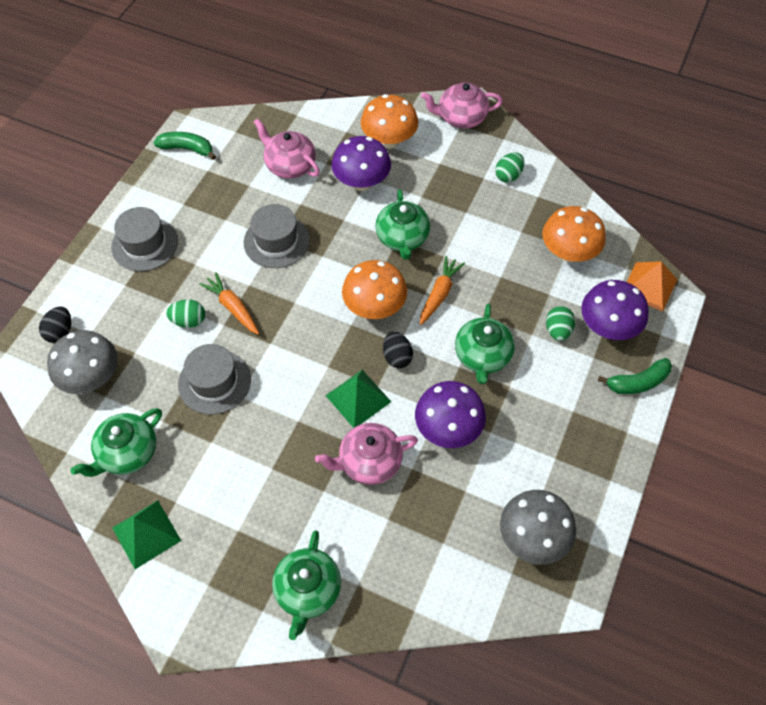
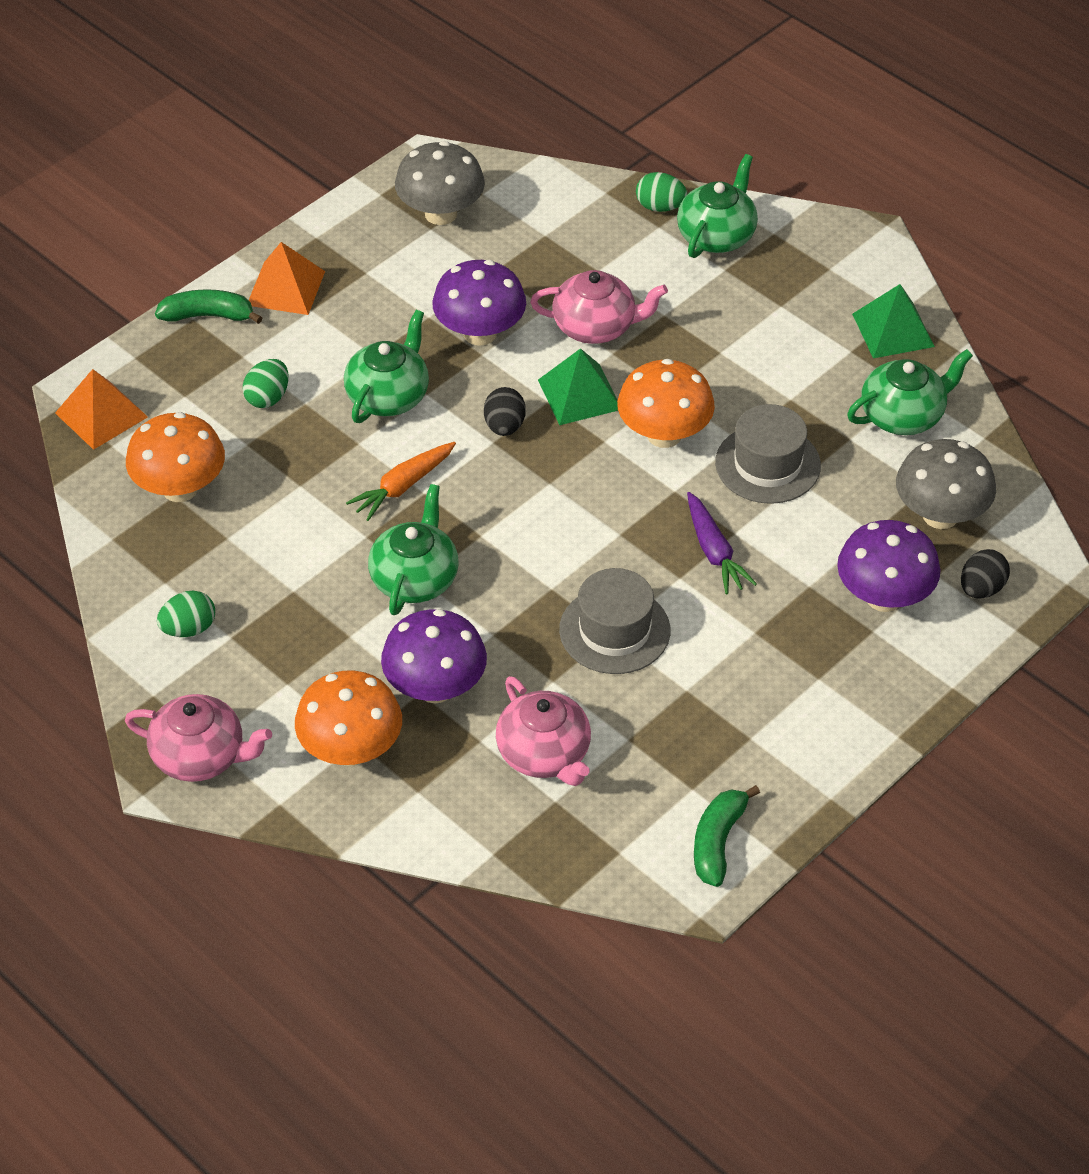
camera: 160 degrees left, 10 degrees down
(145, 244) = (829, 686): grey hat -> none
(187, 149) = (717, 842): green banana -> green banana turned 75 degrees clockwise
(189, 321) = (784, 551): green egg -> green egg (660, 207)
(233, 307) = (714, 551): orange carrot -> purple carrot
(374, 307) = (505, 495): orange mushroom -> orange mushroom (664, 435)
(602, 424) = (286, 288): none -> orange pyramid
(607, 327) = (197, 383): purple mushroom -> purple mushroom (884, 597)

